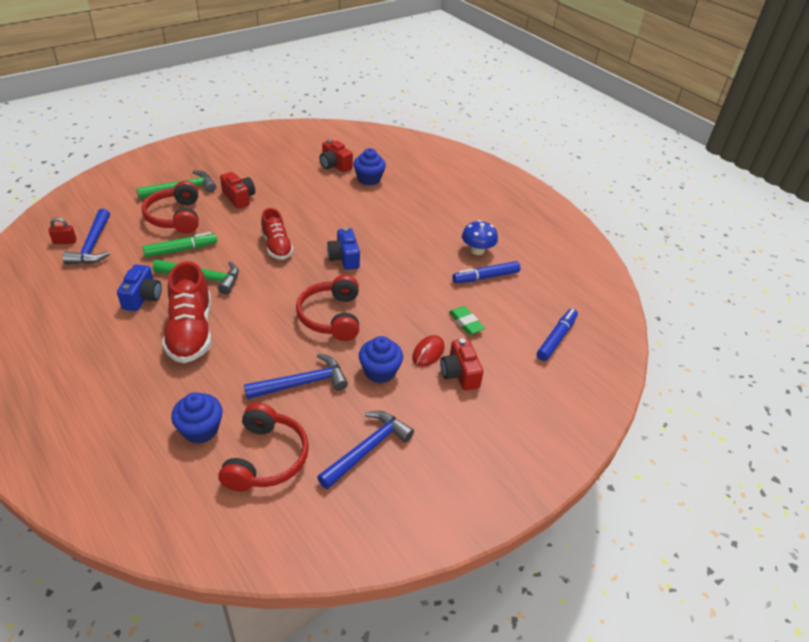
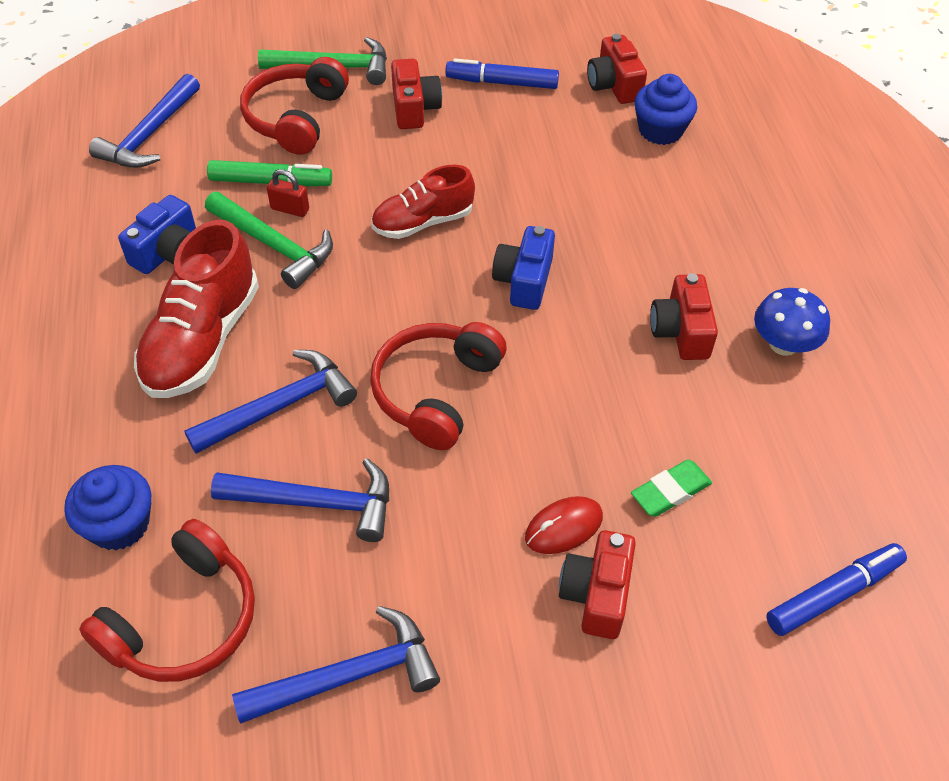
camera: 30 degrees right, 10 degrees up
(65, 242) = (115, 117): red padlock -> red padlock (290, 209)
(255, 348) = (280, 406): none -> blue hammer
(277, 246) = (423, 222): red shoe -> red shoe turned 60 degrees clockwise
(380, 371) = (456, 532): blue cupcake -> none
(430, 258) = (681, 331): none -> red camera
(466, 322) = (670, 491): green eraser -> green eraser turned 60 degrees clockwise
(486, 277) = (767, 408): blue marker -> blue marker (502, 83)

